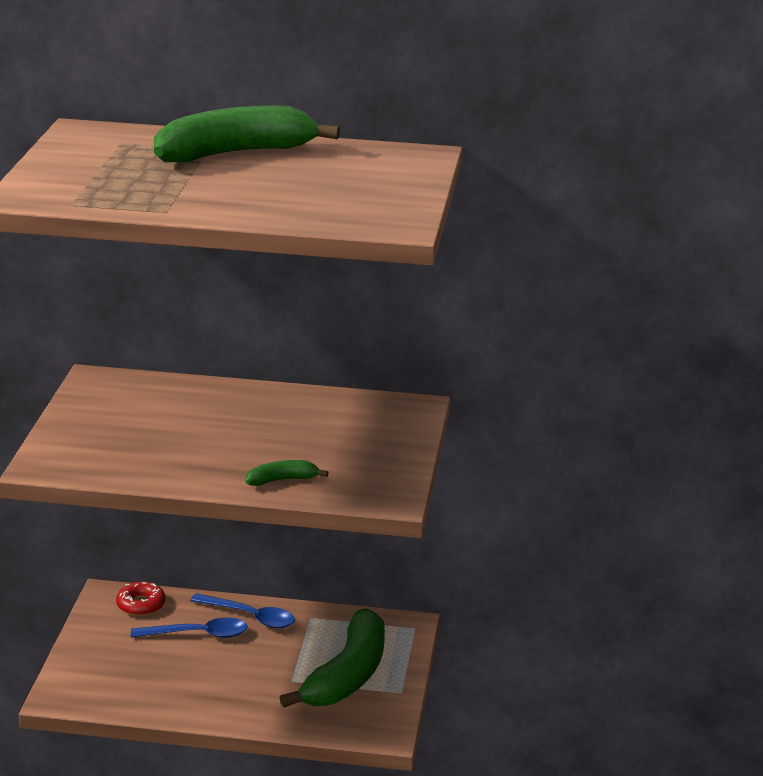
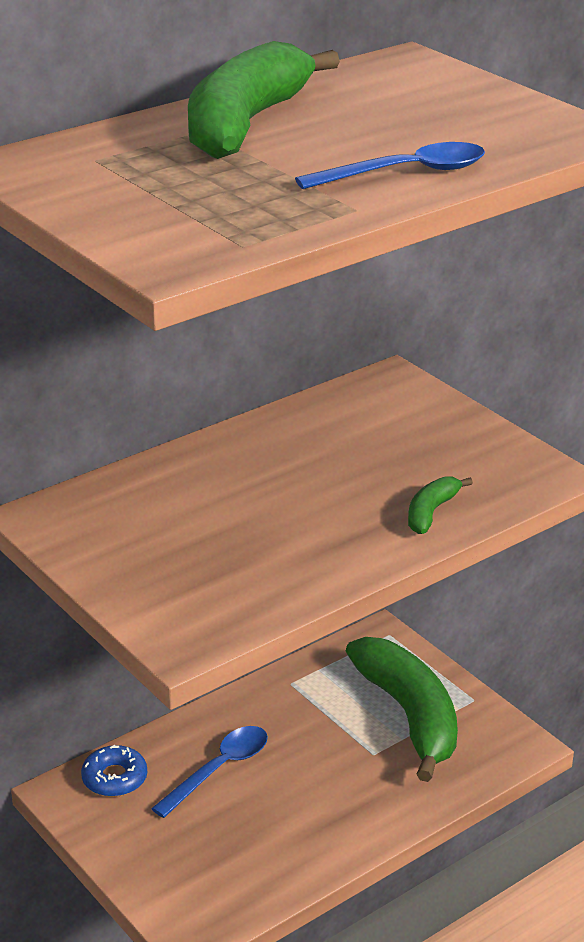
camera: 45 degrees left, 5 degrees up
(141, 604) = (114, 778): red donut -> blue donut
(250, 616) = (237, 719): blue spoon -> blue spoon (405, 173)

